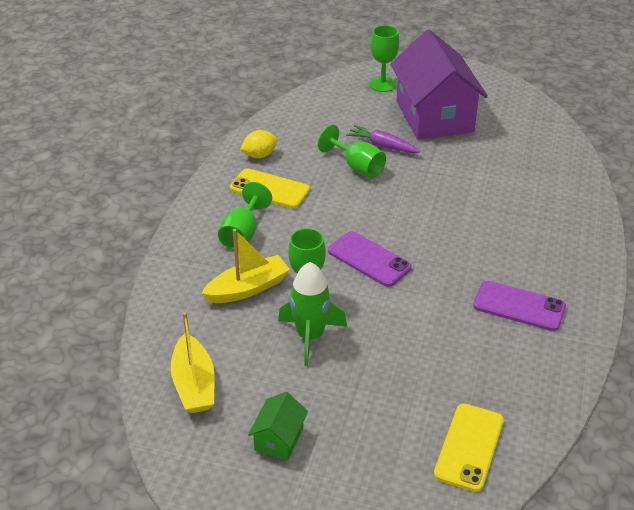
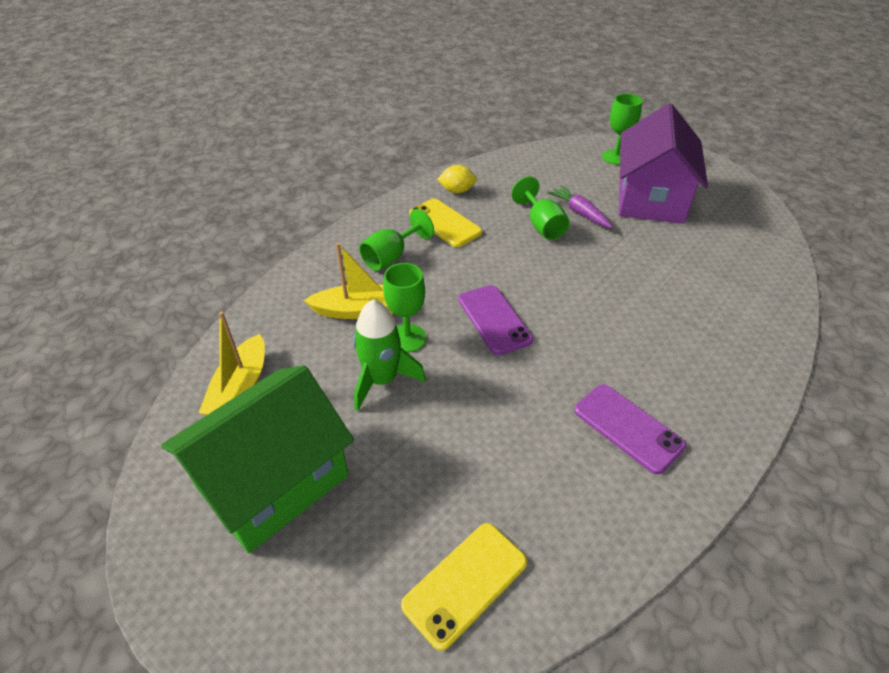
camera: 25 degrees right, 5 degrees up
(279, 439) = (273, 481): green house -> green house, size x2.37

